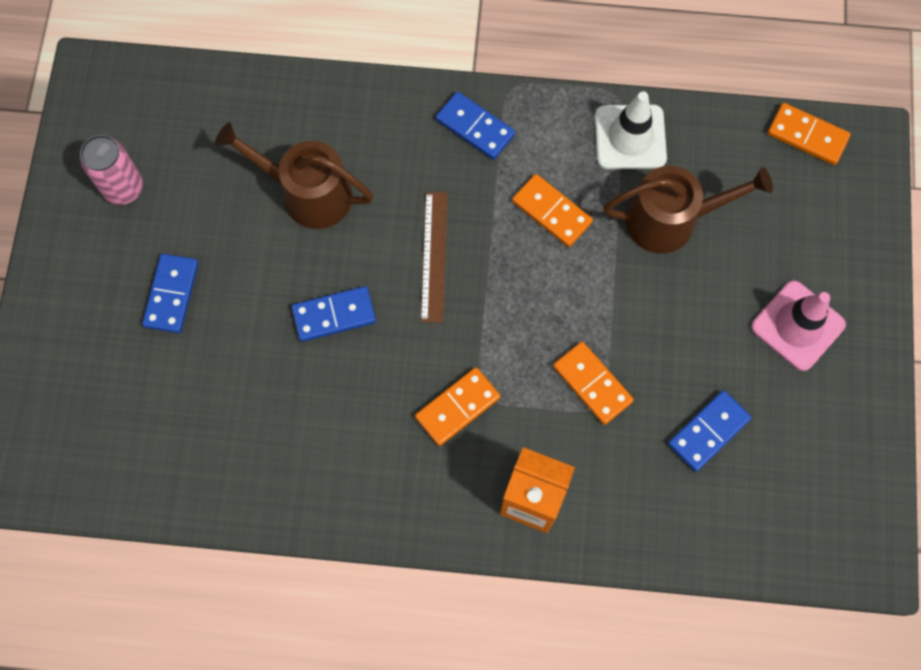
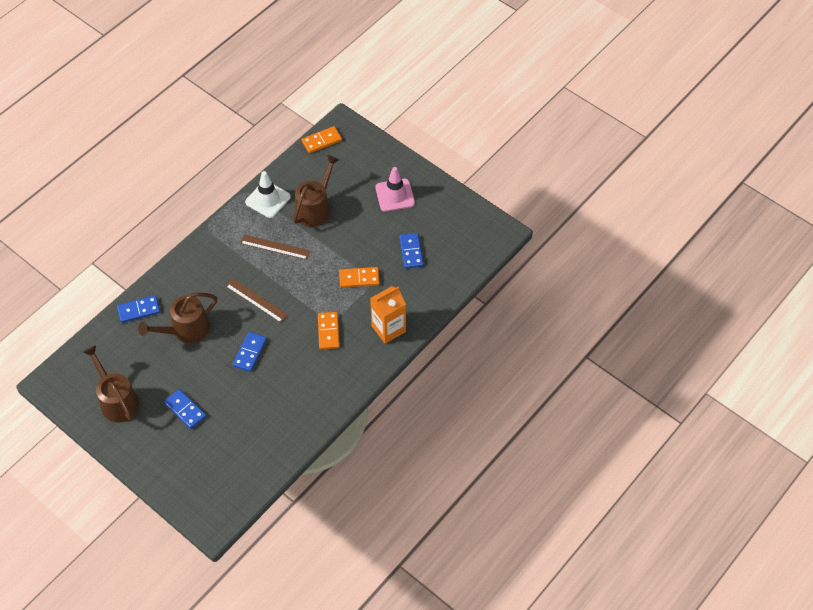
camera: 55 degrees left, 15 degrees down
(123, 188) = (117, 401): pink can -> brown watering can
(475, 127) = (213, 251): blue domino -> blue domino (139, 310)
(551, 212) = (275, 247): orange domino -> brown ruler

